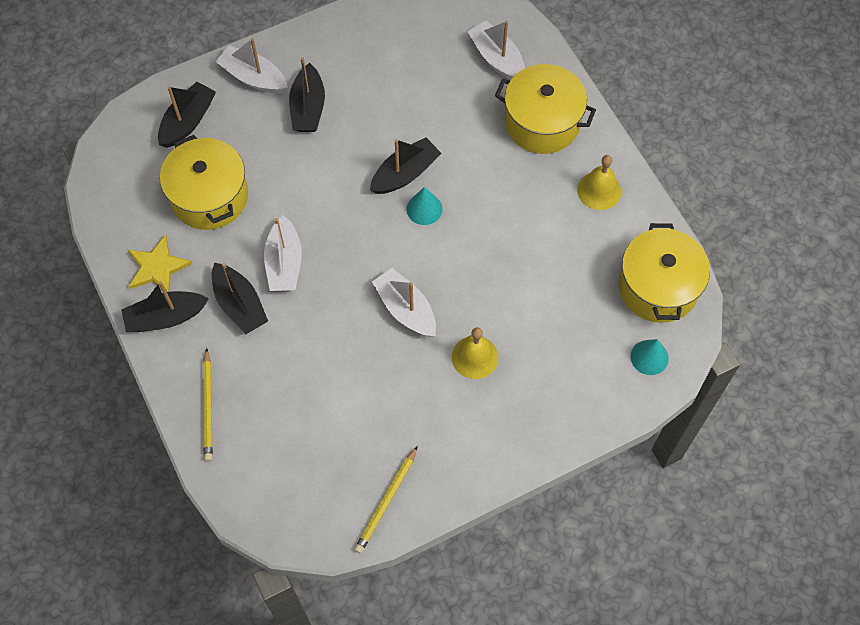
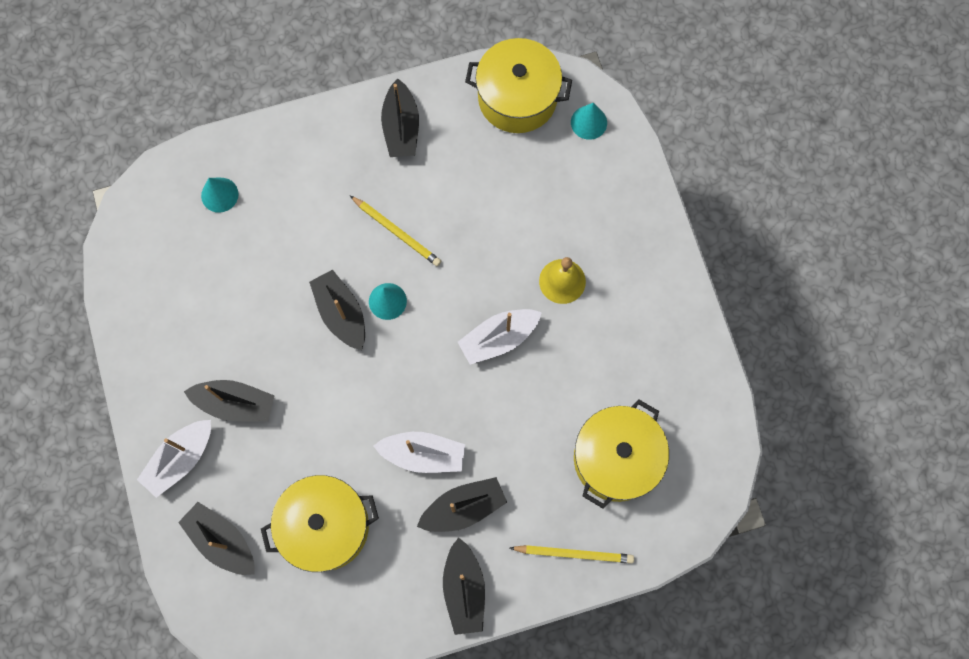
camera: 80 degrees left, 10 degrees up
(157, 267) = (402, 593): yellow star -> none
(386, 501) = (697, 389): yellow pencil -> yellow pencil (396, 232)
(497, 58) = (219, 195): white boat -> turquoise cone
(542, 122) = (309, 165): yellow pot -> yellow pot (616, 458)
(599, 190) = (401, 127): yellow bell -> black boat

